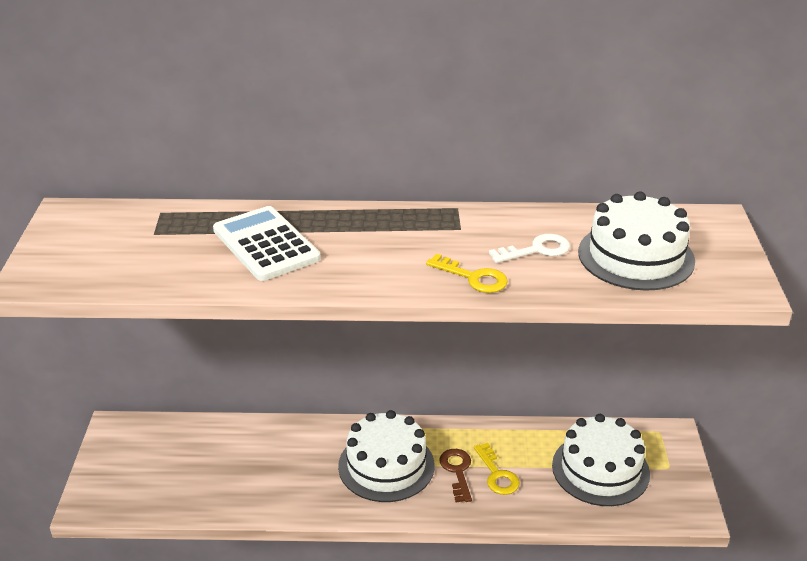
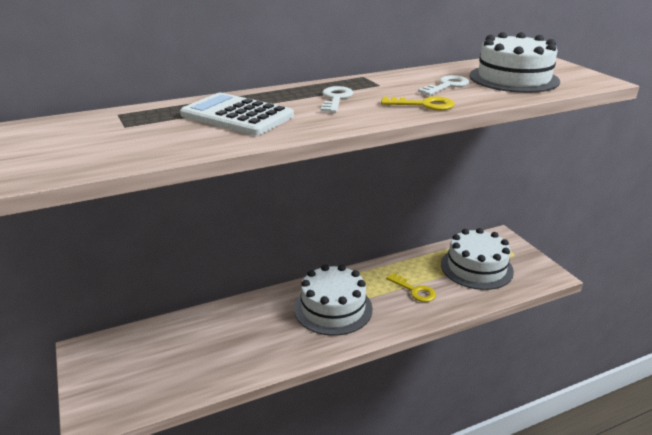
camera: 25 degrees left, 5 degrees down
(388, 242) = (336, 99): none -> white key
(457, 471) = (386, 297): brown key -> none

